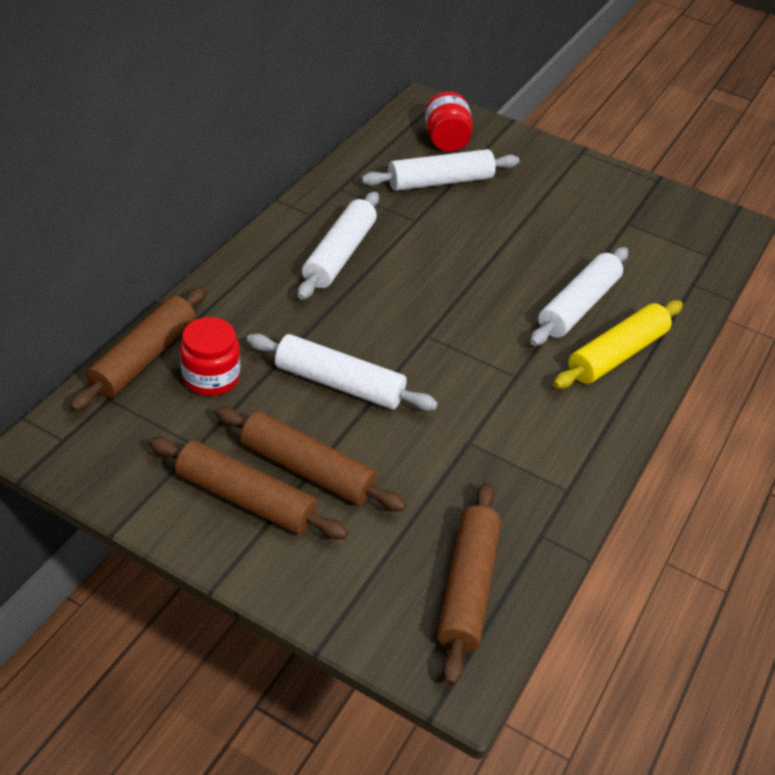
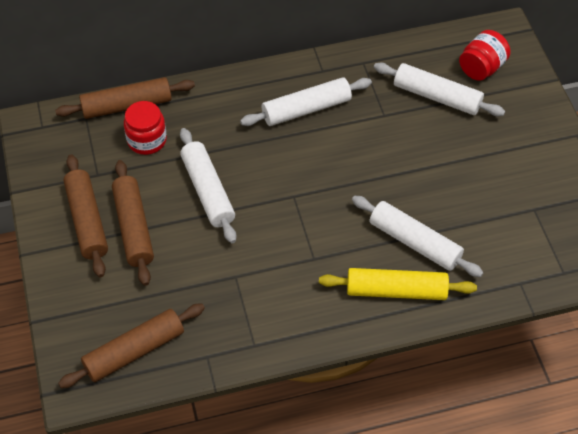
camera: 50 degrees right, 10 degrees up
(578, 306) = (415, 242): white rolling pin -> white rolling pin turned 45 degrees clockwise

